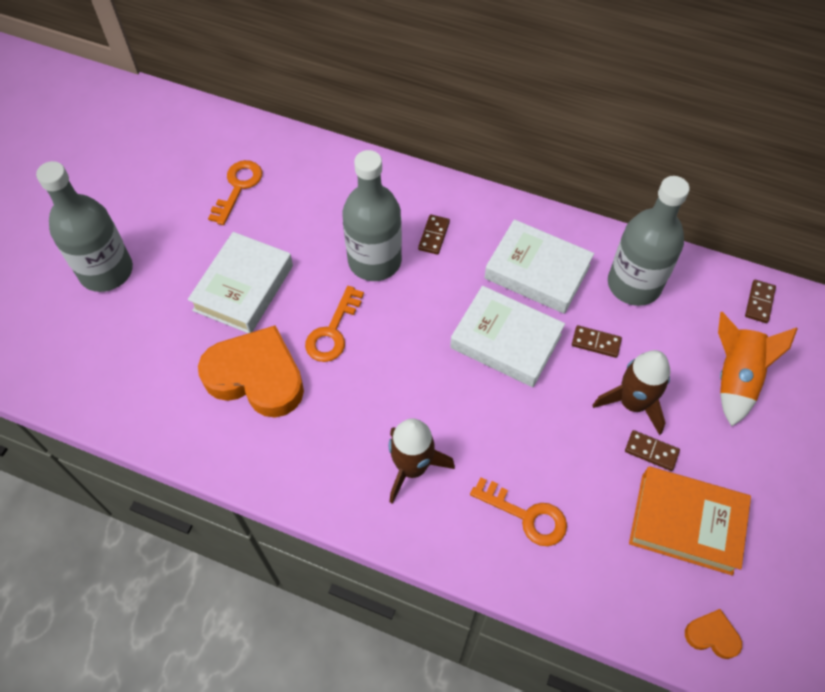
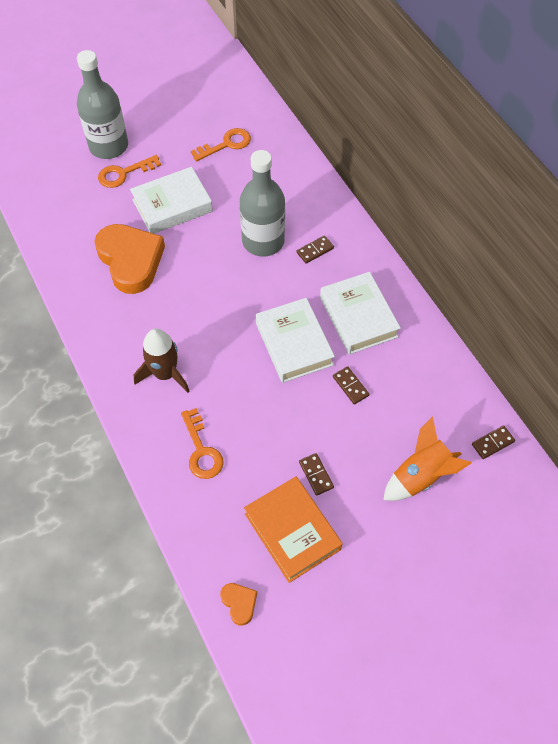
camera: 40 degrees right, 0 degrees up
(333, 331) = (197, 265): orange key -> orange key (124, 173)
(632, 403) = (335, 438): brown rocket -> none
(634, 284) = (415, 369): grey bottle -> none

